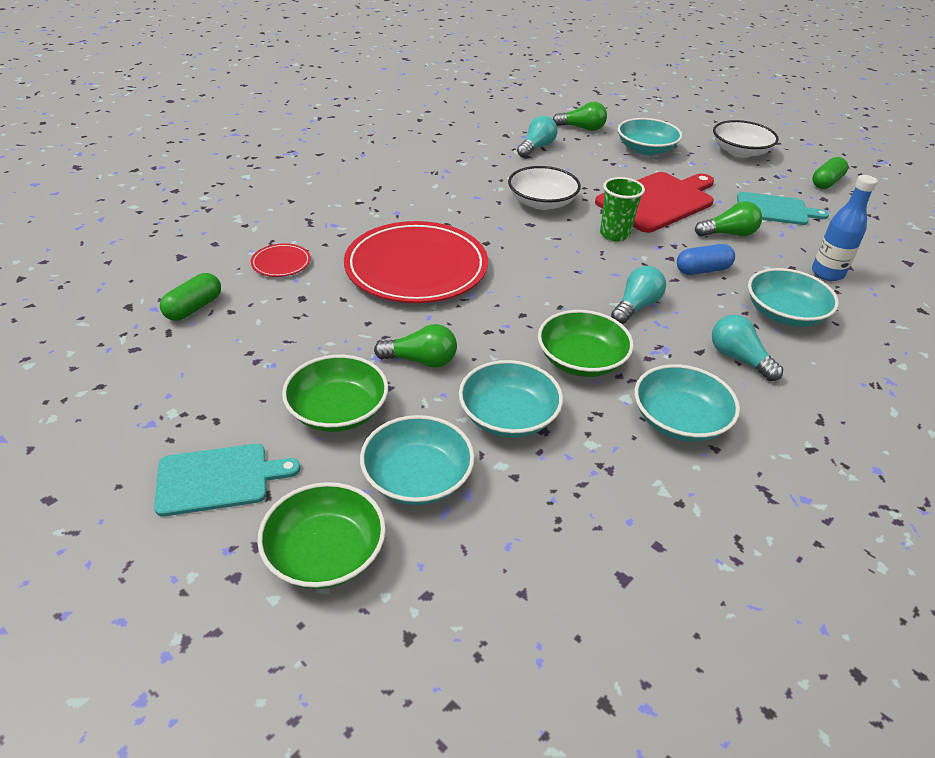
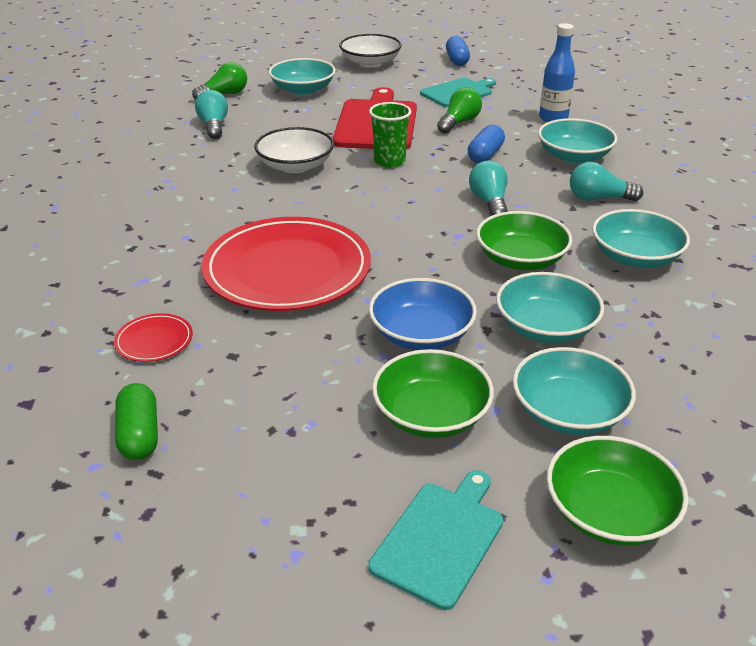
camera: 45 degrees left, 5 degrees down
(421, 361) = (421, 334): green light bulb -> blue bowl
(826, 182) = (457, 60): green capsule -> blue capsule

